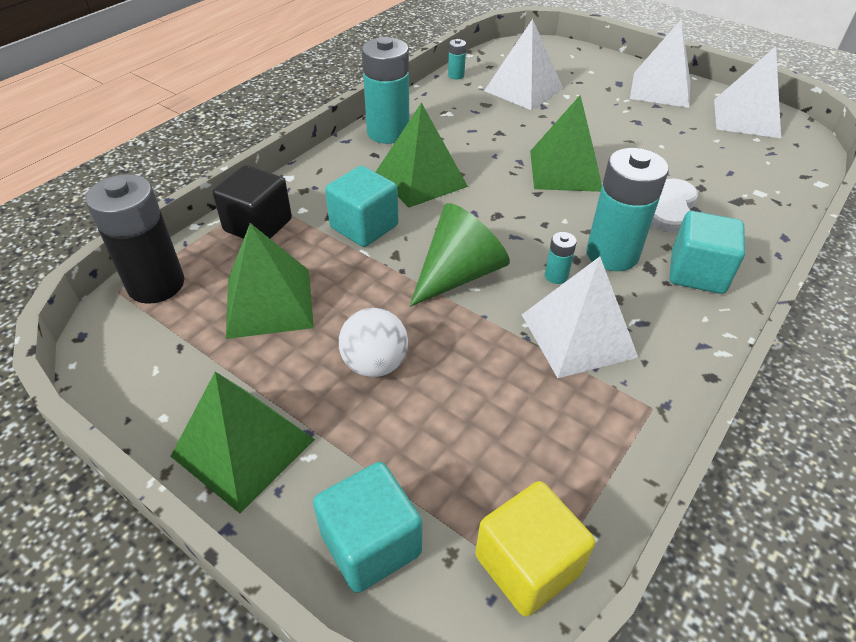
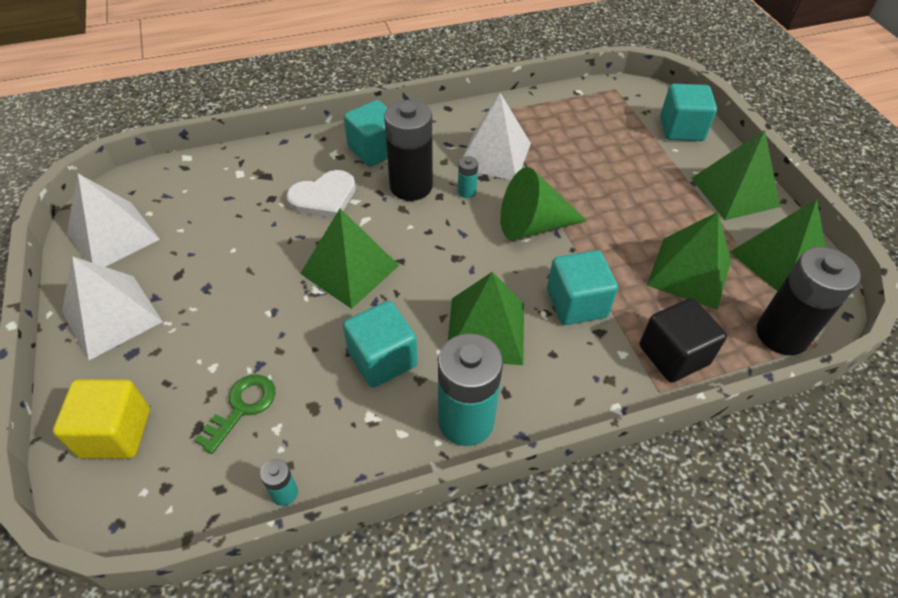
camera: 145 degrees left, 5 degrees up
(165, 368) = (779, 259): none -> green pyramid
(375, 364) = (633, 198): white ball -> none
(474, 137) = (382, 359): none -> turquoise cube
(523, 89) = (242, 407): white pyramid -> green key
(527, 564) = (614, 95): yellow cube -> yellow cube (115, 432)
(612, 254) = (411, 186): turquoise battery -> black battery

